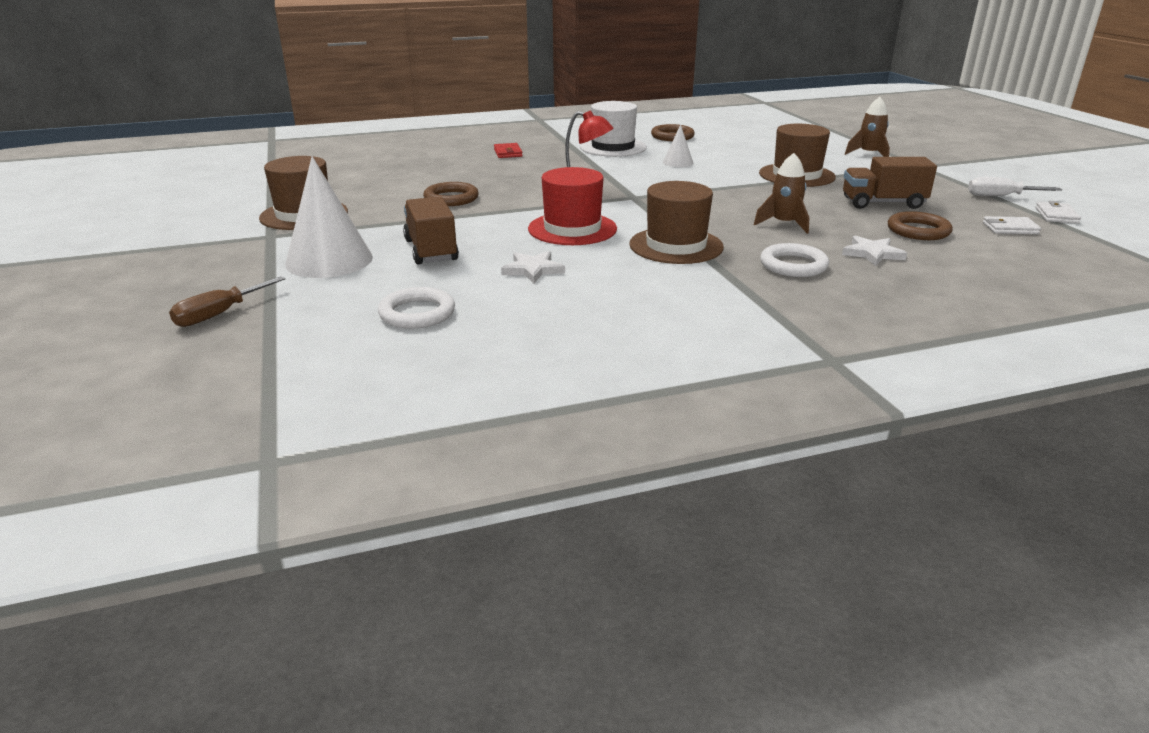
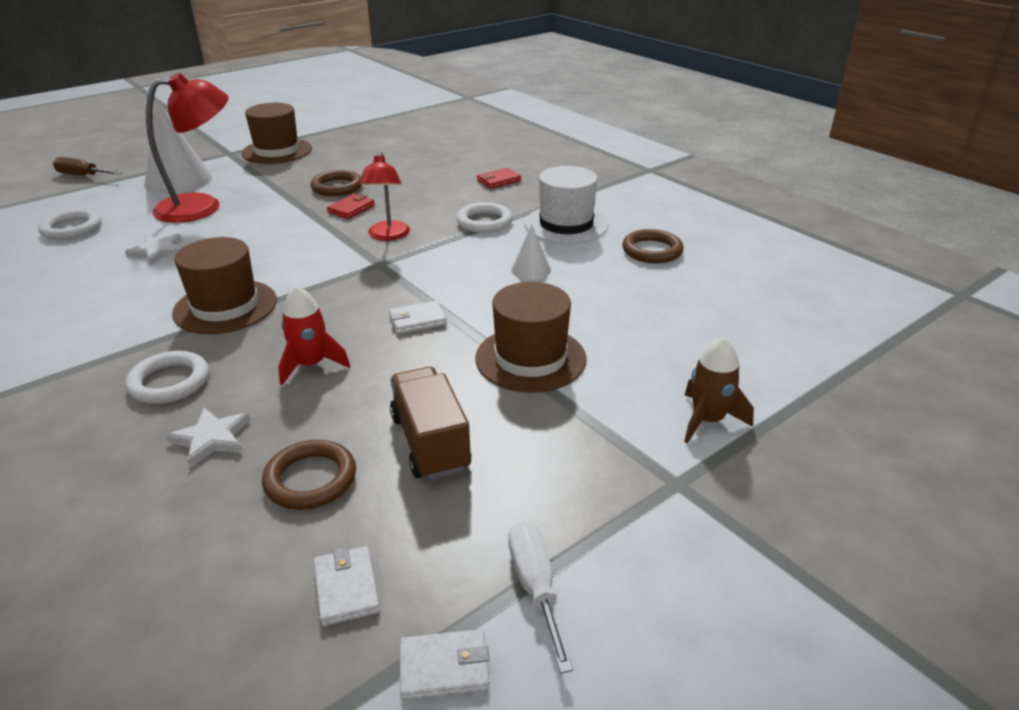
camera: 70 degrees right, 5 degrees up
(431, 250) = (202, 207): brown truck -> red lamp
(511, 197) = (351, 209): none -> red wallet
(572, 229) = (266, 250): red hat -> none
(586, 164) = (484, 222): none -> white ring
(734, 194) = (417, 320): none -> white wallet
(784, 224) = (311, 365): brown rocket -> red rocket

